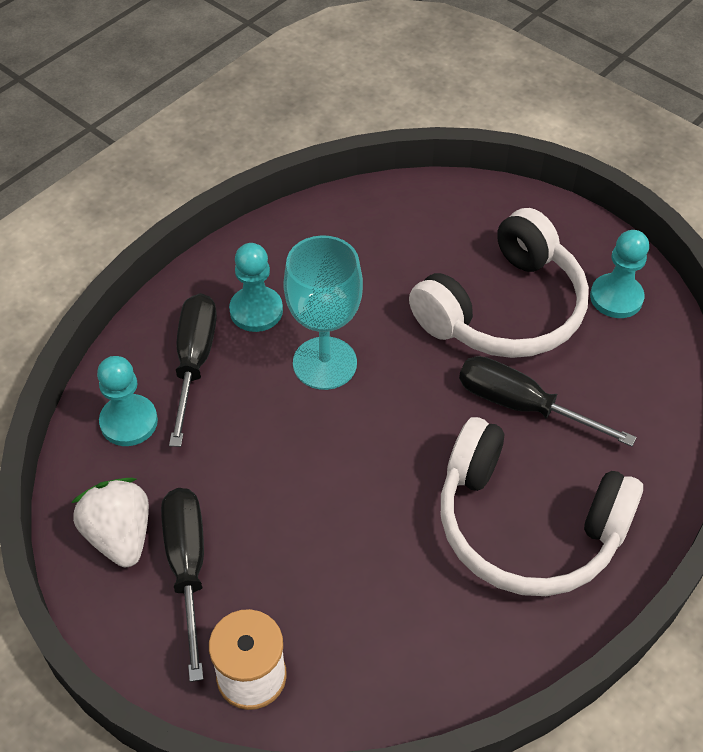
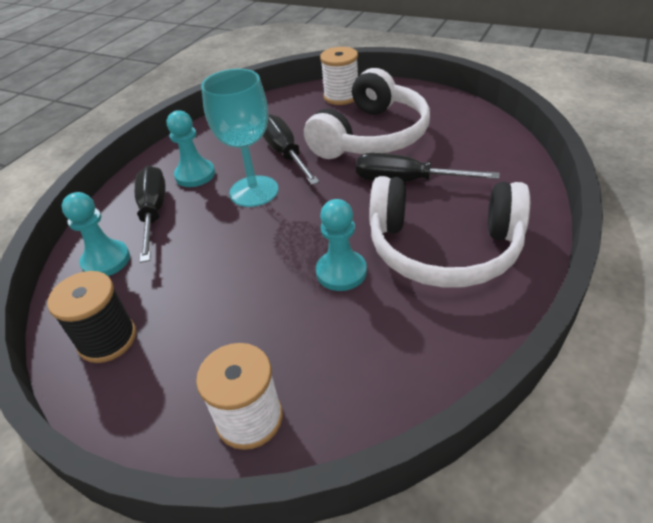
camera: 10 degrees left, 10 degrees down
(120, 535) = (107, 339): white strawberry -> black spool
(187, 567) = (172, 347): black screwdriver -> black screwdriver (285, 154)
(488, 216) = (341, 96): none -> white spool
(616, 297) = (443, 114): turquoise pawn -> turquoise pawn (341, 272)

